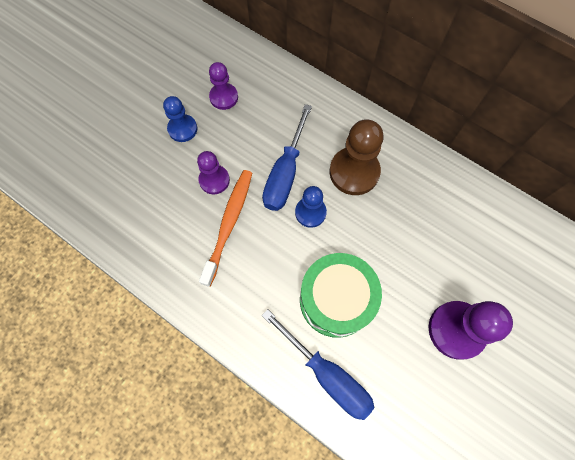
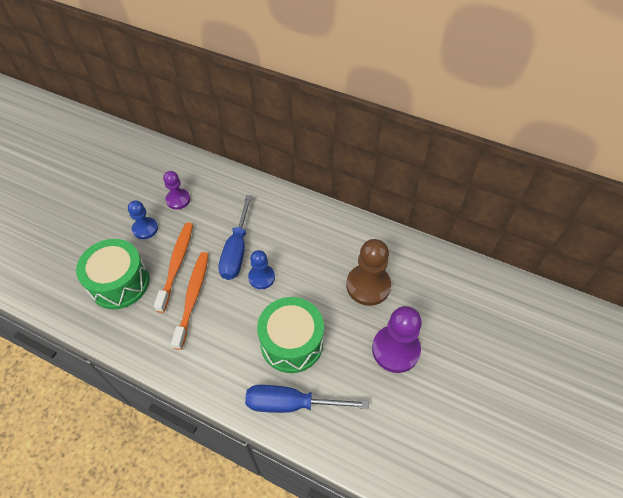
camera: 10 degrees left, 15 degrees down
(148, 192) = (119, 283): none -> green drum
(214, 180) = (176, 264): purple pawn -> orange toothbrush
(327, 374) = (291, 404): blue screwdriver -> blue screwdriver turned 150 degrees clockwise
(354, 172) = (294, 241): brown pawn -> brown pawn (368, 286)

